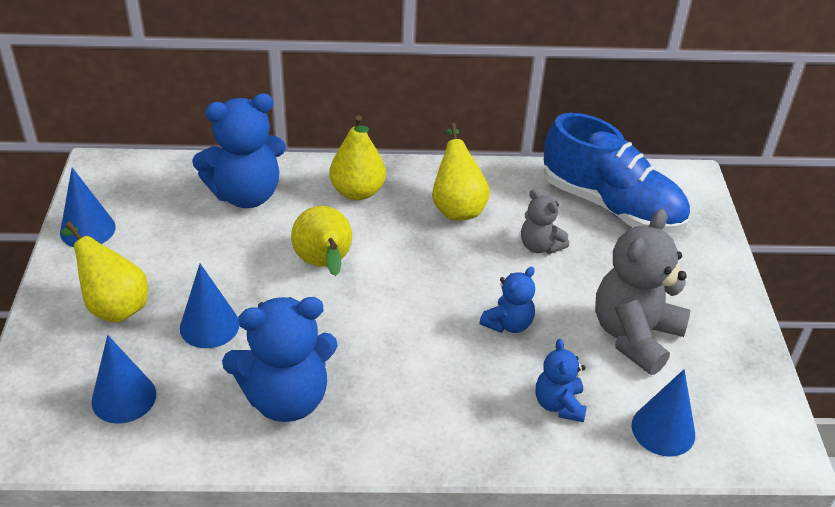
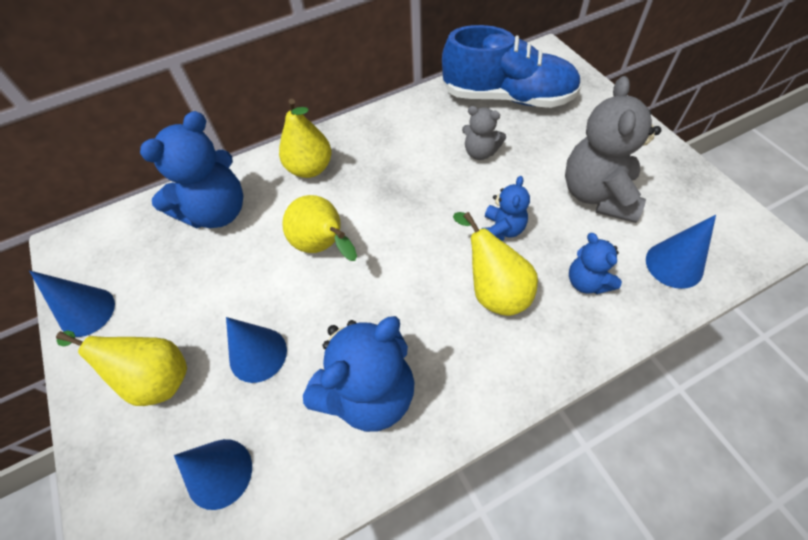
camera: 20 degrees left, 15 degrees up
(457, 206) = (397, 147): yellow pear -> yellow pear (494, 290)

